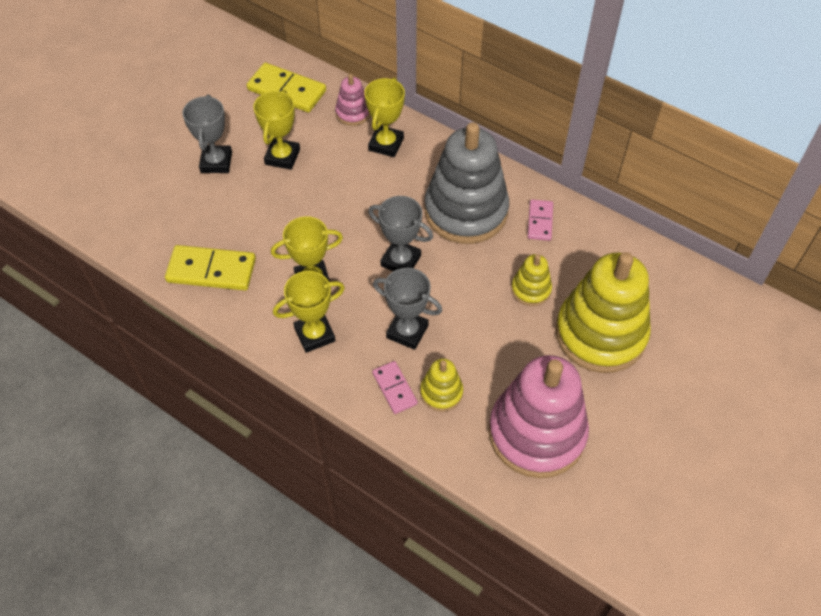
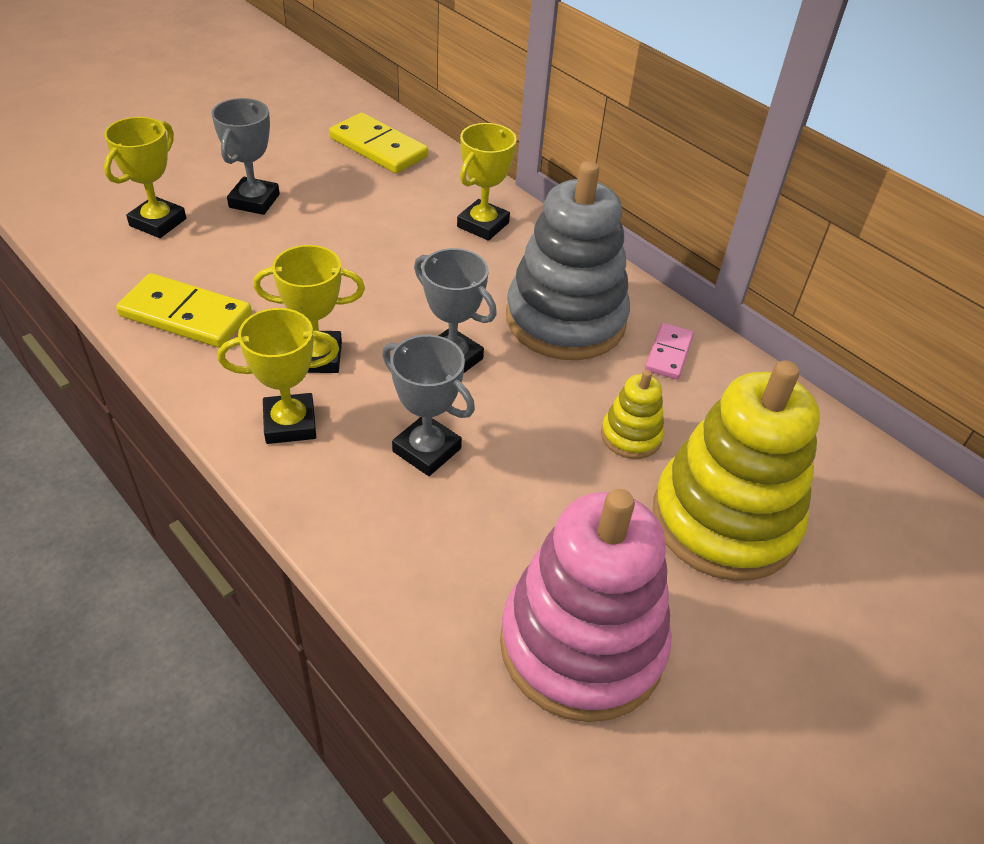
camera: 10 degrees right, 10 degrees down
(282, 157) = (341, 212): yellow trophy -> yellow trophy (158, 222)
(353, 113) = (453, 185): pink stacking toy -> none
(394, 388) = (377, 523): pink domino -> none
(441, 392) = (447, 546): yellow stacking toy -> none

